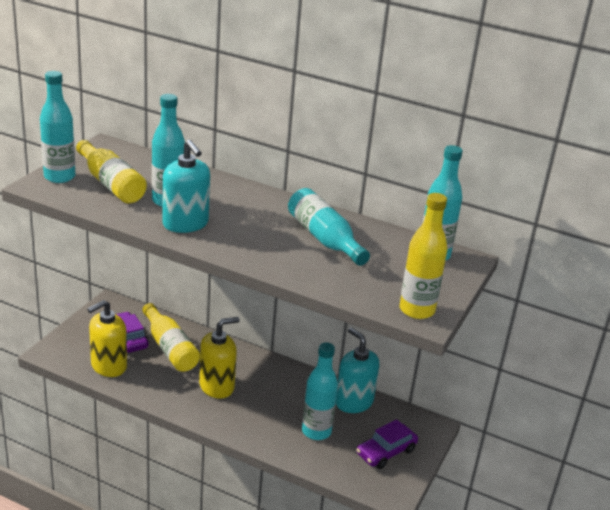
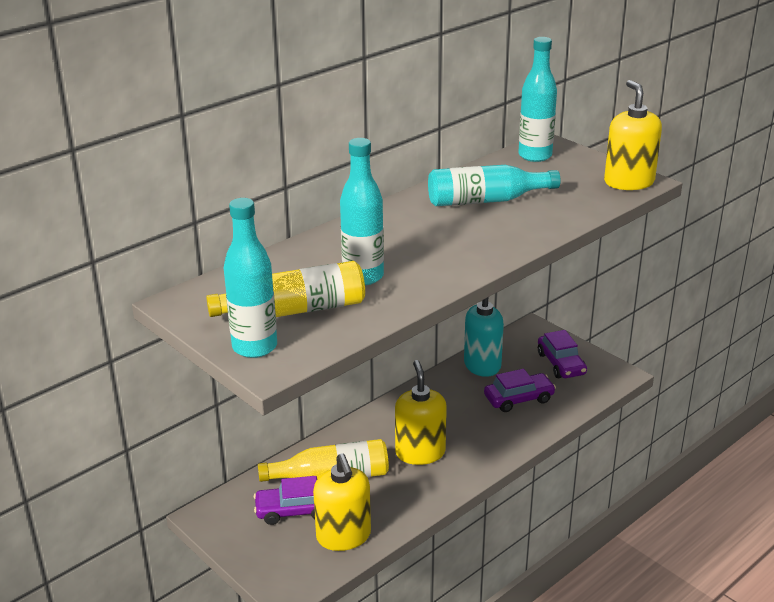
camera: 65 degrees left, 0 degrees up
(185, 224) = (423, 272): turquoise soap dispenser -> none
(316, 431) = (518, 399): turquoise bottle -> purple car
(417, 310) = (629, 182): yellow bottle -> yellow soap dispenser

